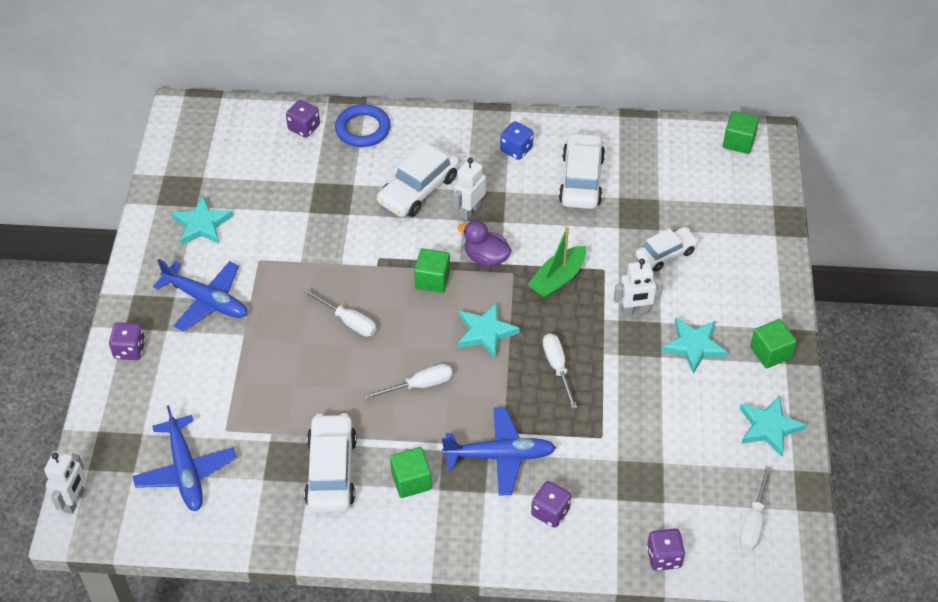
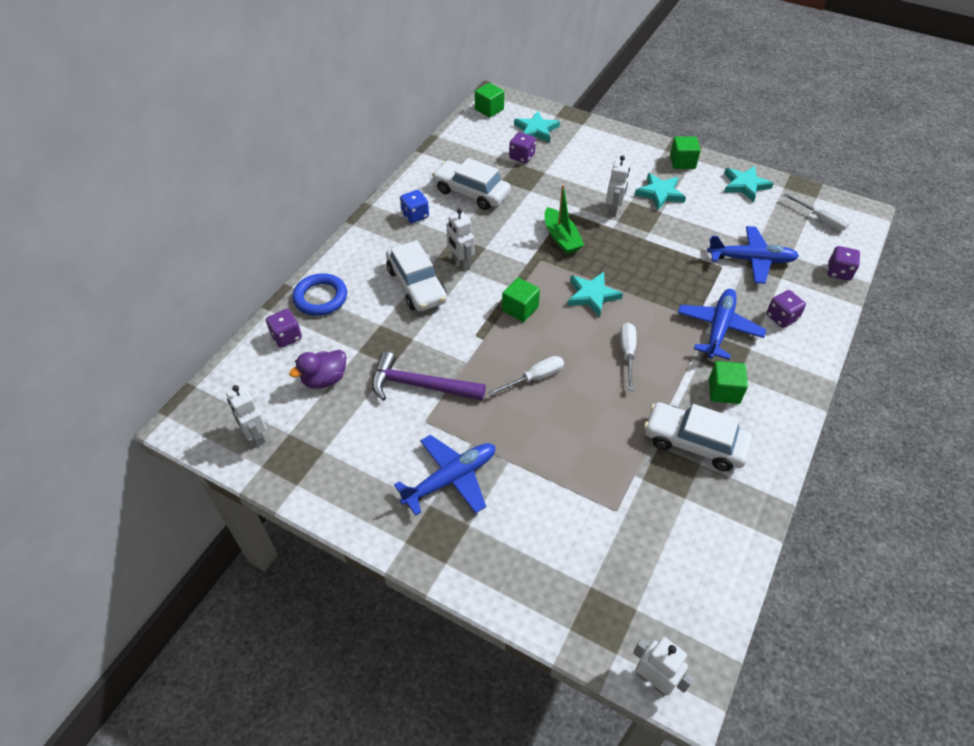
camera: 65 degrees left, 0 degrees up
(129, 350) = (477, 567): purple dice -> purple dice (522, 156)
(185, 470) = (652, 560): blue plane -> blue plane (751, 260)
(191, 157) = (255, 435): none -> white robot
(202, 224) = (351, 453): turquoise star -> turquoise star (536, 130)
(297, 241) = (420, 385): none -> purple hammer
(486, 258) = (516, 270): purple duck -> purple duck (324, 379)
(557, 367) = (647, 267): white screwdriver -> none
(666, 254) = (569, 177): white car -> none

